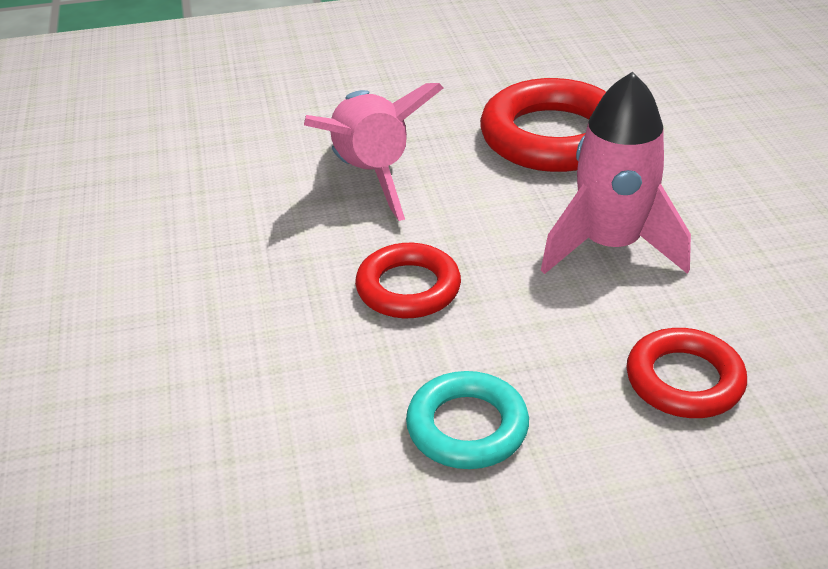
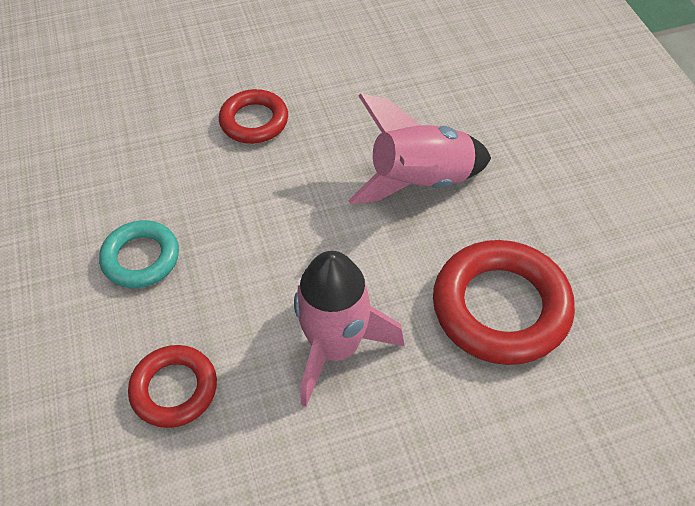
camera: 85 degrees right, 15 degrees up
(408, 288) = (279, 217): red ring -> red ring (254, 121)

